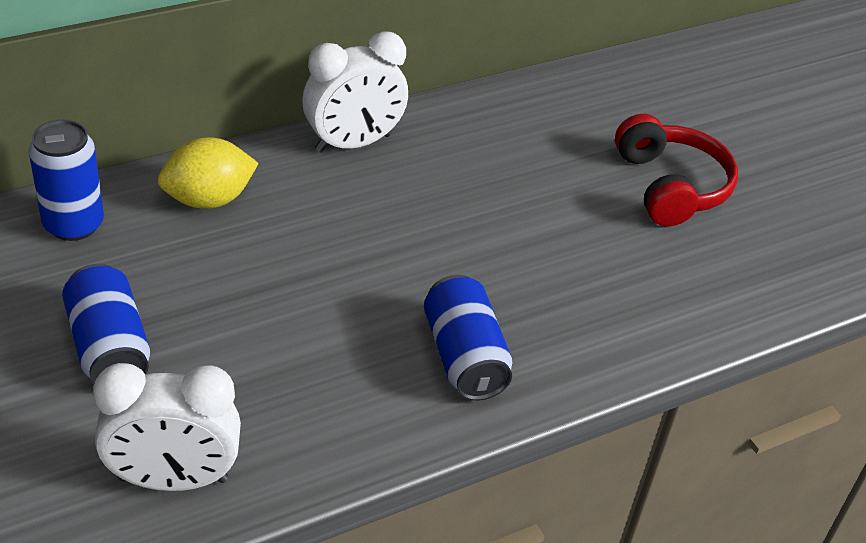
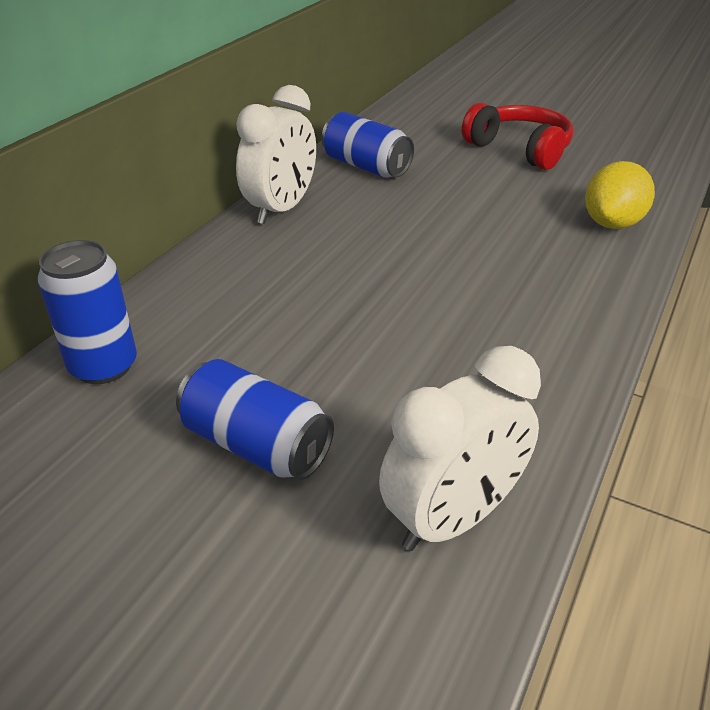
camera: 30 degrees left, 5 degrees down
(208, 199) = (210, 292): yellow lemon -> yellow lemon (612, 223)
(464, 357) = (541, 300): blue can -> blue can (366, 166)

